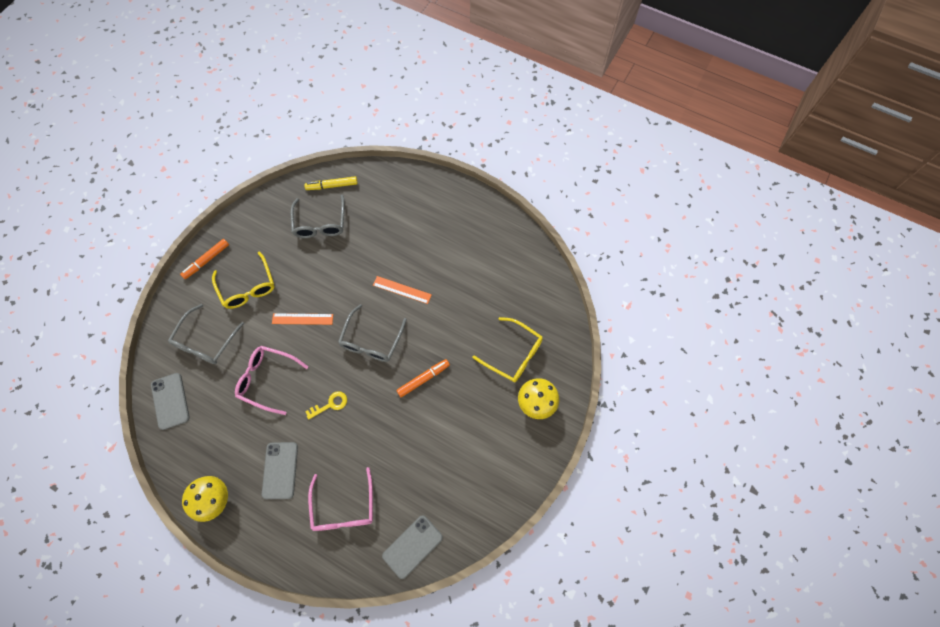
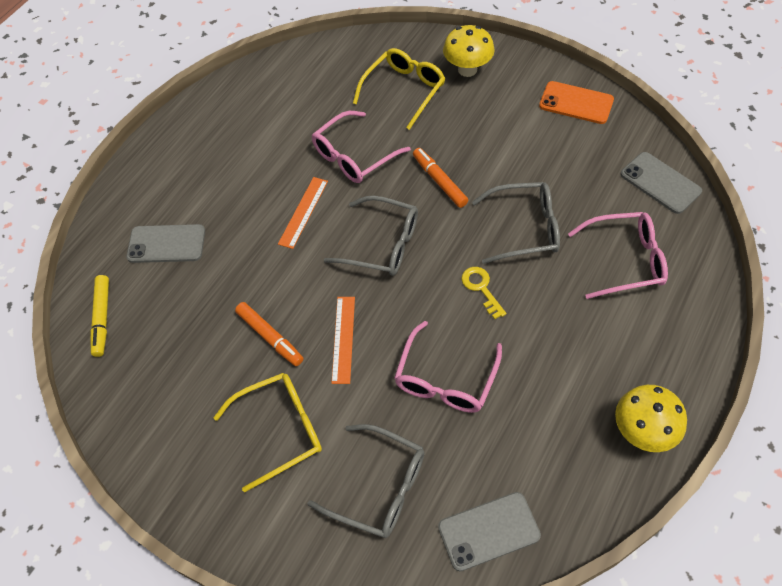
camera: 85 degrees left, 10 degrees down
(206, 261) = (219, 510): orange marker -> orange marker (270, 337)
(280, 470) = (585, 344): grey phone -> grey phone (166, 244)
(320, 223) = (172, 329): grey glasses -> grey glasses (525, 228)
(449, 320) = (354, 156): none -> pink glasses
(498, 488) = (576, 103): none -> orange phone

